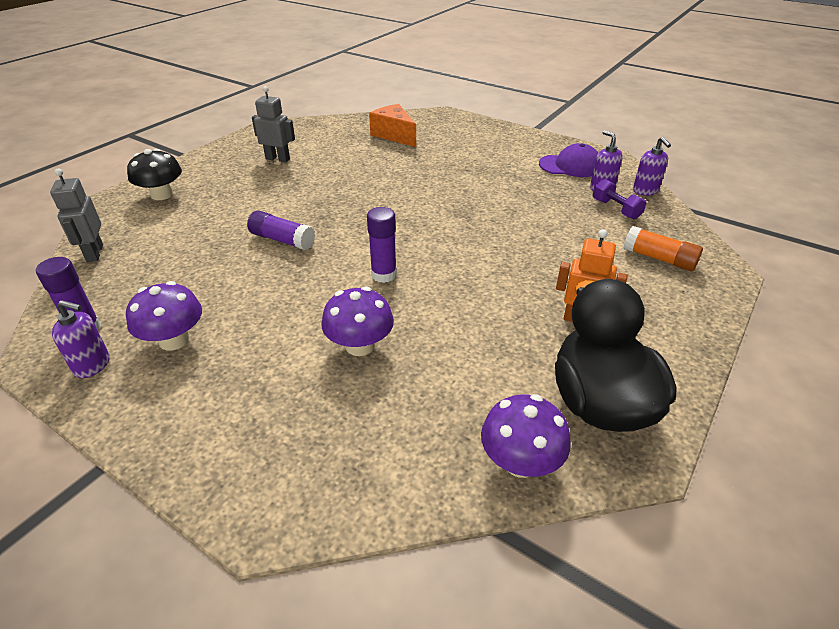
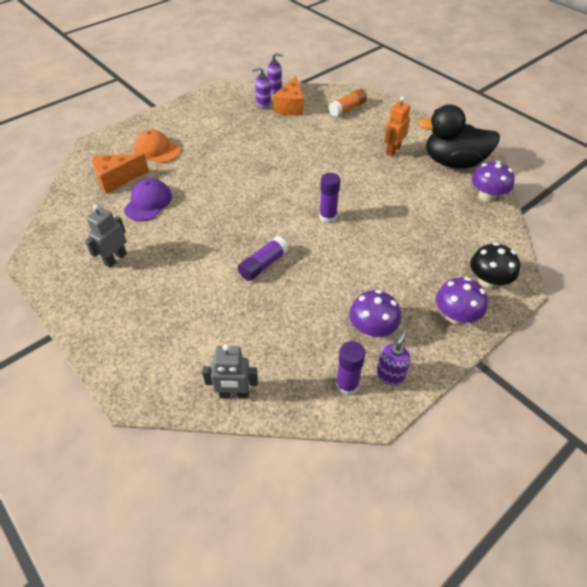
camera: 75 degrees left, 10 degrees up
(162, 195) = (142, 348): black mushroom -> black mushroom (488, 281)
(359, 345) = (396, 237): purple mushroom -> purple mushroom (455, 316)
(454, 143) = (156, 150): none -> orange cap
(570, 166) = (226, 107): purple cap -> purple cap (148, 202)
(616, 209) = (290, 106): purple dumbbell -> orange cheese

